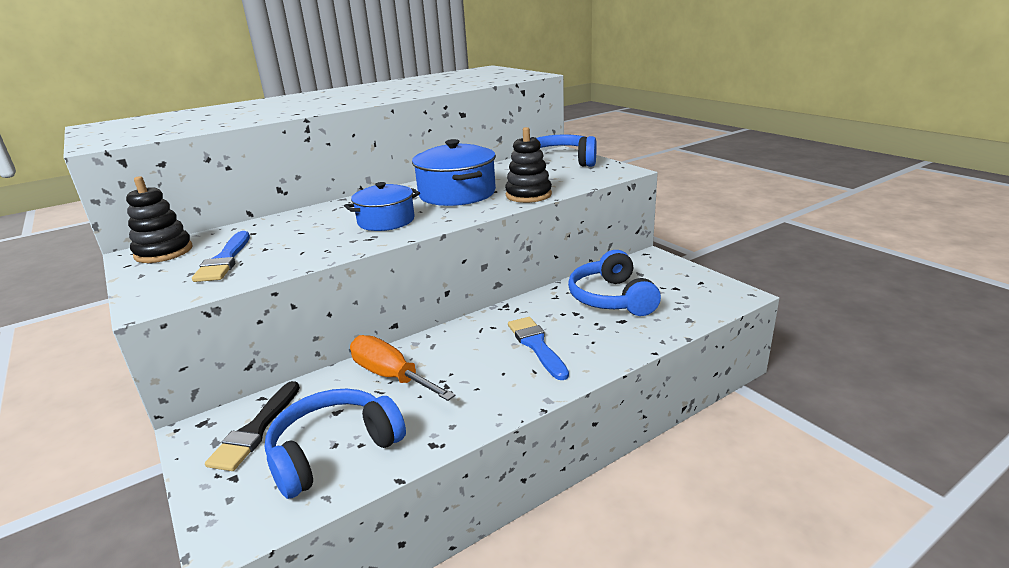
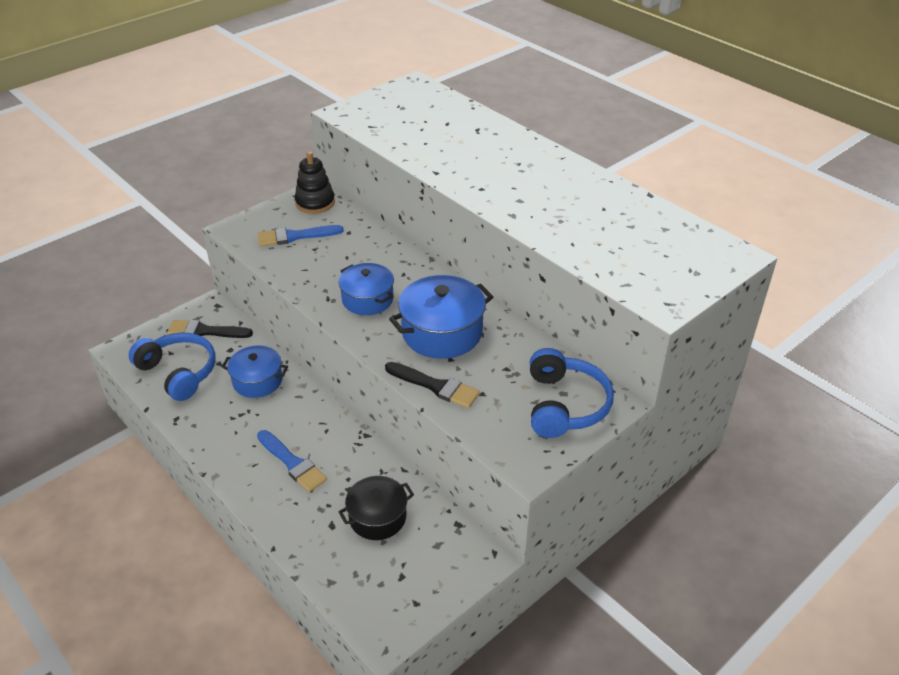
camera: 80 degrees right, 15 degrees up
(391, 376) = (257, 381): orange screwdriver -> blue pot
(528, 195) = (435, 386): black stacking toy -> black brush
(536, 345) = (292, 463): blue brush -> blue brush turned 75 degrees clockwise
(611, 298) = (377, 517): blue headphones -> black pot

